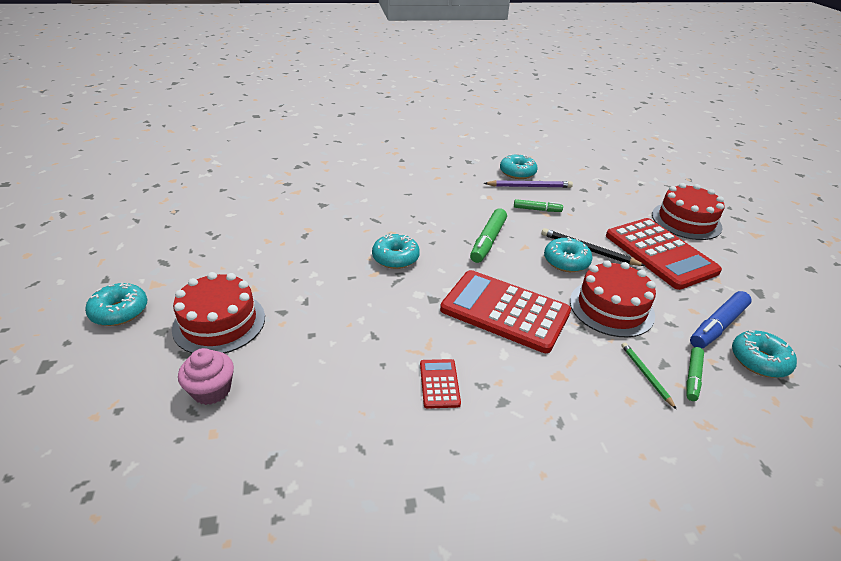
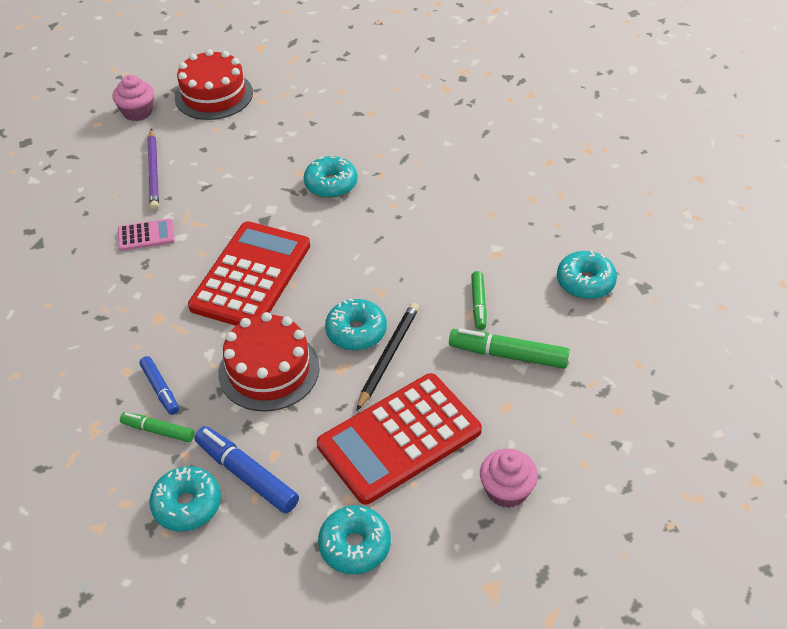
camera: 85 degrees right, 10 degrees up
(120, 311) = (222, 42): turquoise donut -> turquoise donut (355, 545)
(439, 384) = (146, 235): red calculator -> pink calculator
(488, 241) = (384, 257): green marker -> green marker (508, 355)
(529, 186) = (545, 296): purple pencil -> purple pencil (153, 172)
(646, 375) = (160, 389): green pencil -> blue marker
(686, 221) = (506, 490): red cake -> pink cupcake

